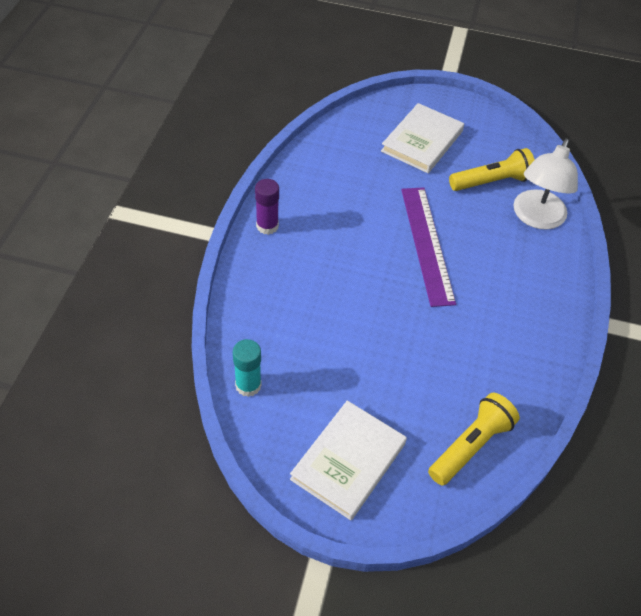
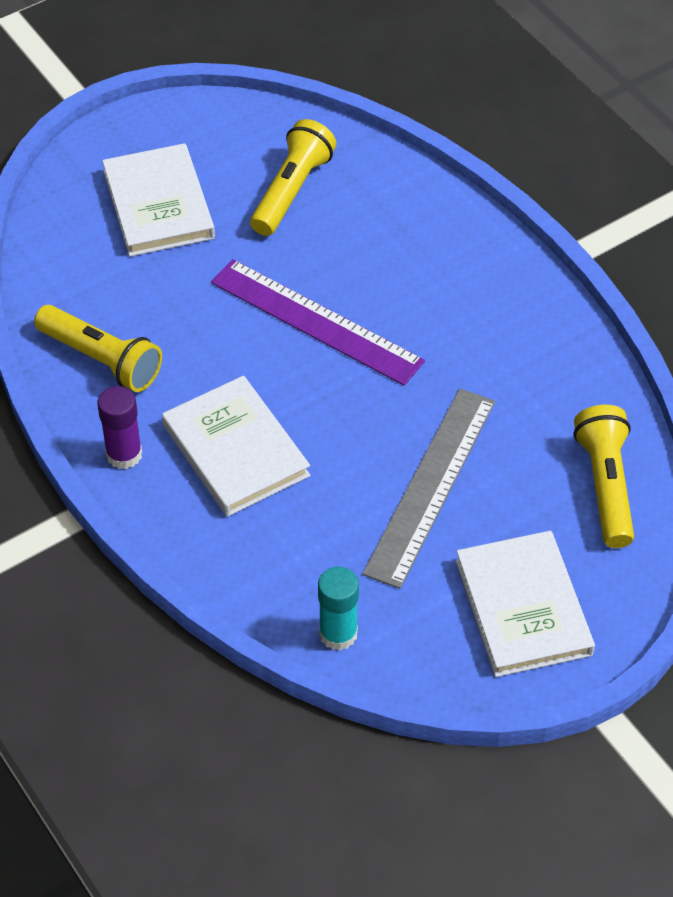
camera: 45 degrees left, 0 degrees up
(312, 181) = (101, 359): none -> yellow flashlight
(315, 266) = (235, 450): none -> white book
(381, 362) = (430, 485): none -> grey ruler
(536, 218) = (385, 195): white lamp -> none

